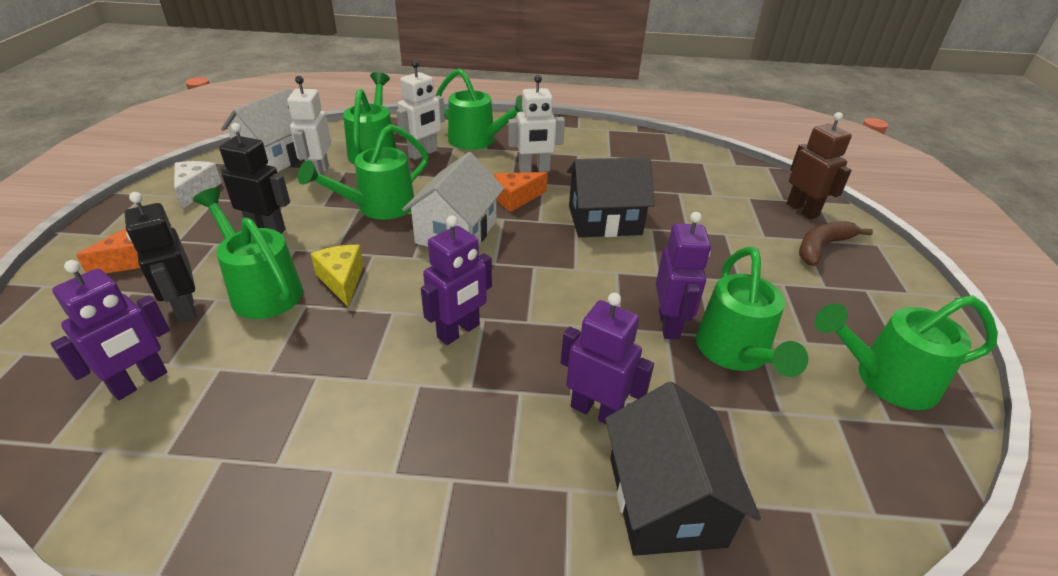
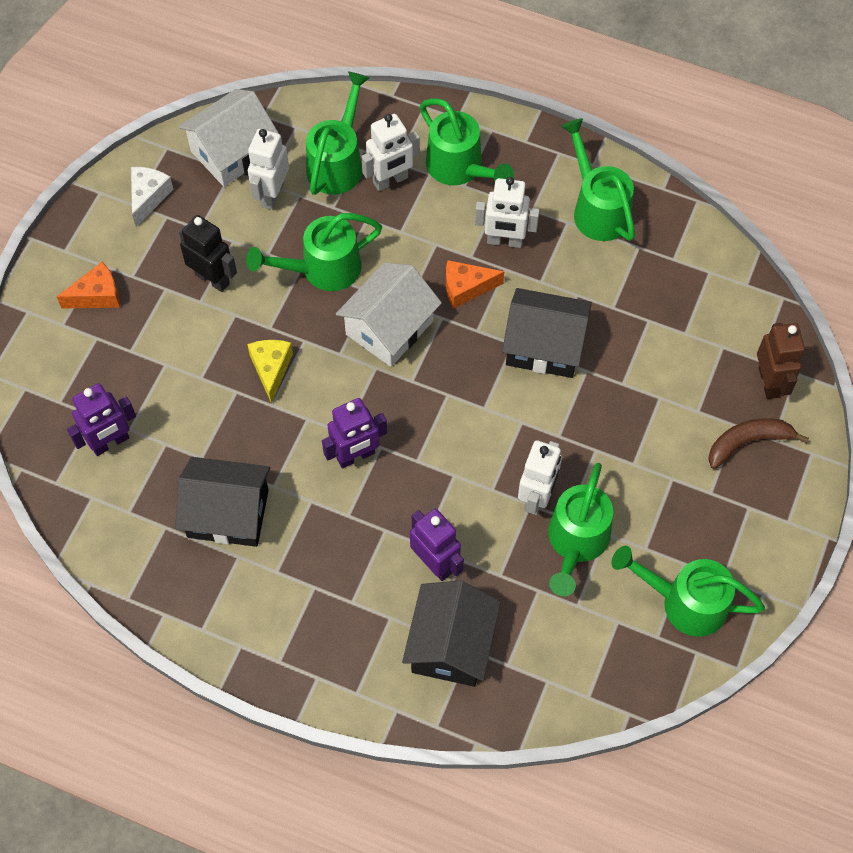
camera: 20 degrees right, 25 degrees up
(185, 308) = (141, 370): black robot -> none
(261, 289) = (202, 363): green watering can -> green watering can (597, 208)
(311, 422) = (228, 513): none -> black house
(669, 325) = (536, 497): purple robot -> white robot

